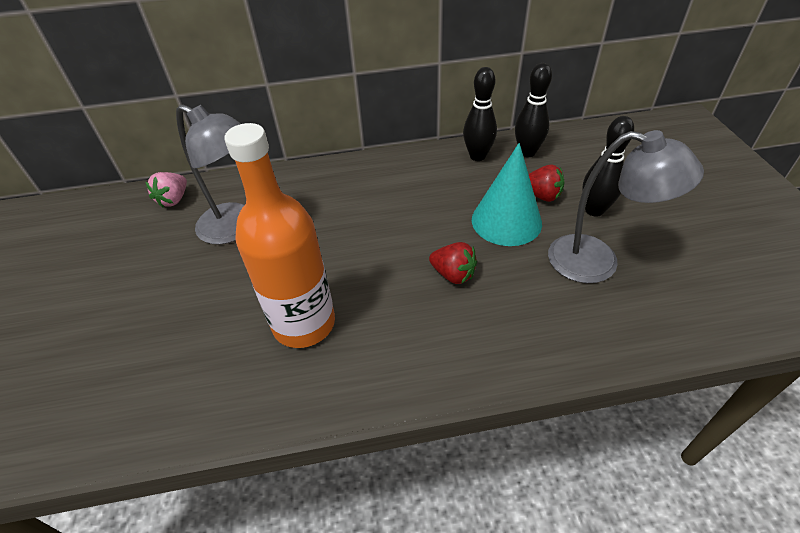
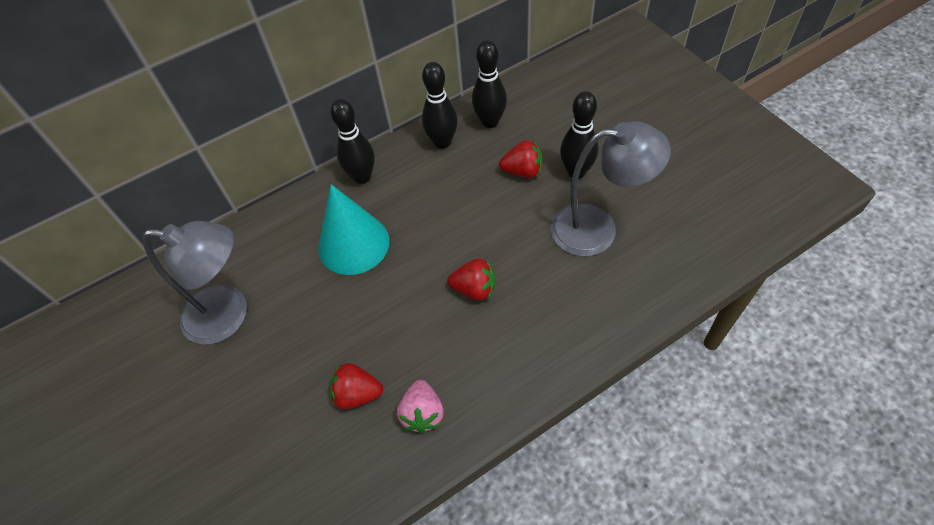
camera: 20 degrees left, 10 degrees up
(174, 200) = (135, 306): pink strawberry -> pink strawberry (422, 413)
(304, 324) = (357, 394): orange bottle -> red strawberry
(397, 163) = (362, 177): none -> black bowling pin
(506, 221) = (500, 212): turquoise cone -> turquoise cone (353, 244)

